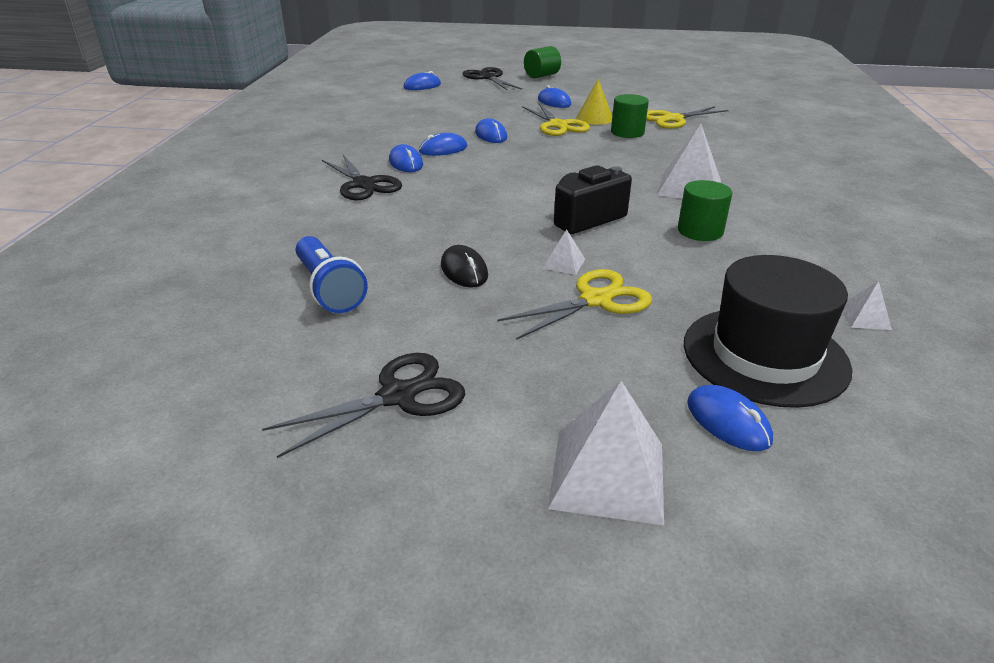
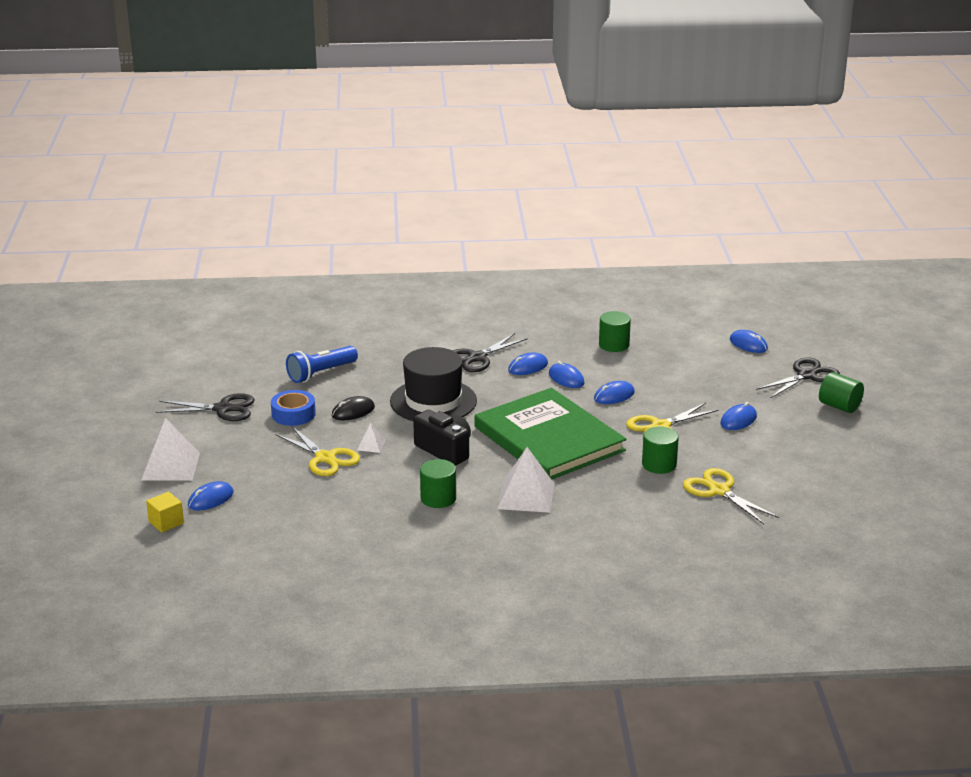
camera: 80 degrees right, 5 degrees down
(385, 125) = (614, 345): none -> green cylinder
(398, 396) = (223, 409): black scissors -> black scissors turned 45 degrees counterclockwise
(450, 320) = (293, 414): none -> blue tape
(570, 167) = (548, 439): none -> green book
(594, 118) = (695, 445): yellow cone -> none
(764, 355) = (272, 514): black hat -> black hat (433, 401)
(824, 485) = (166, 522): none -> yellow cube
(864, 318) = (322, 555): white pyramid -> none

